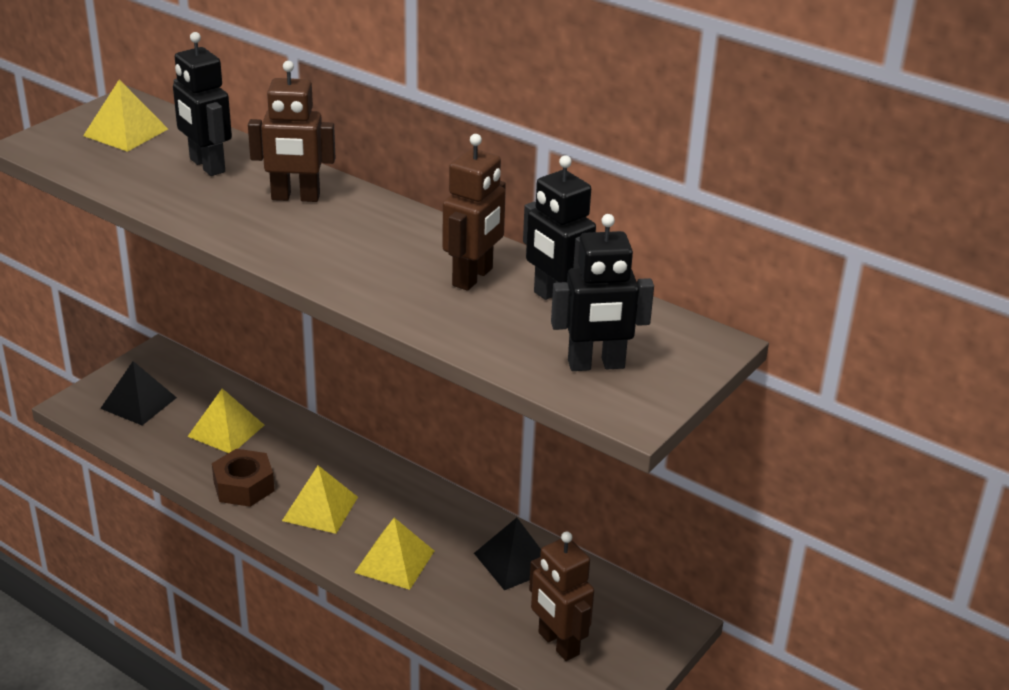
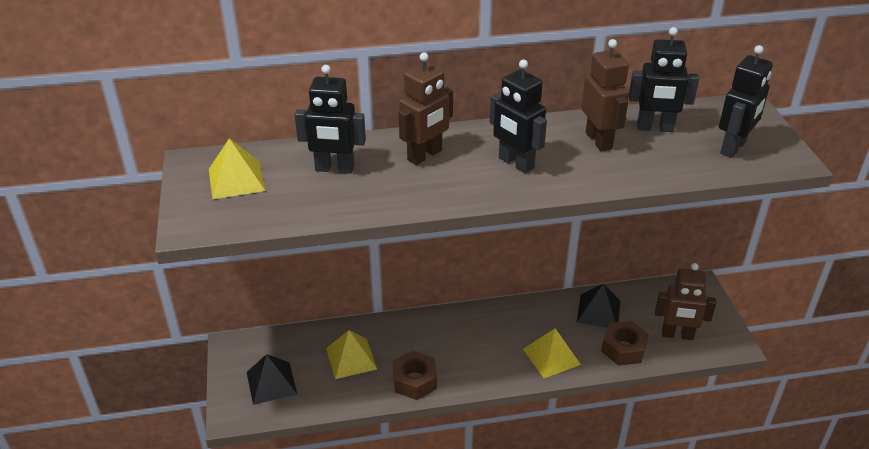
camera: 45 degrees left, 5 degrees up
(320, 508) = (472, 360): yellow pyramid -> none
(354, 248) = (515, 163): none -> black robot
(477, 610) = (623, 349): none -> brown nut

